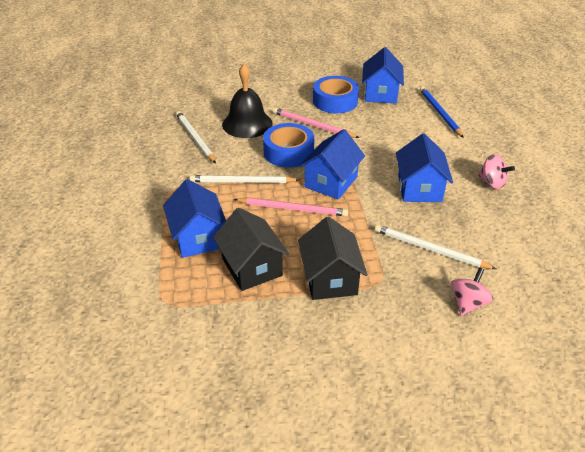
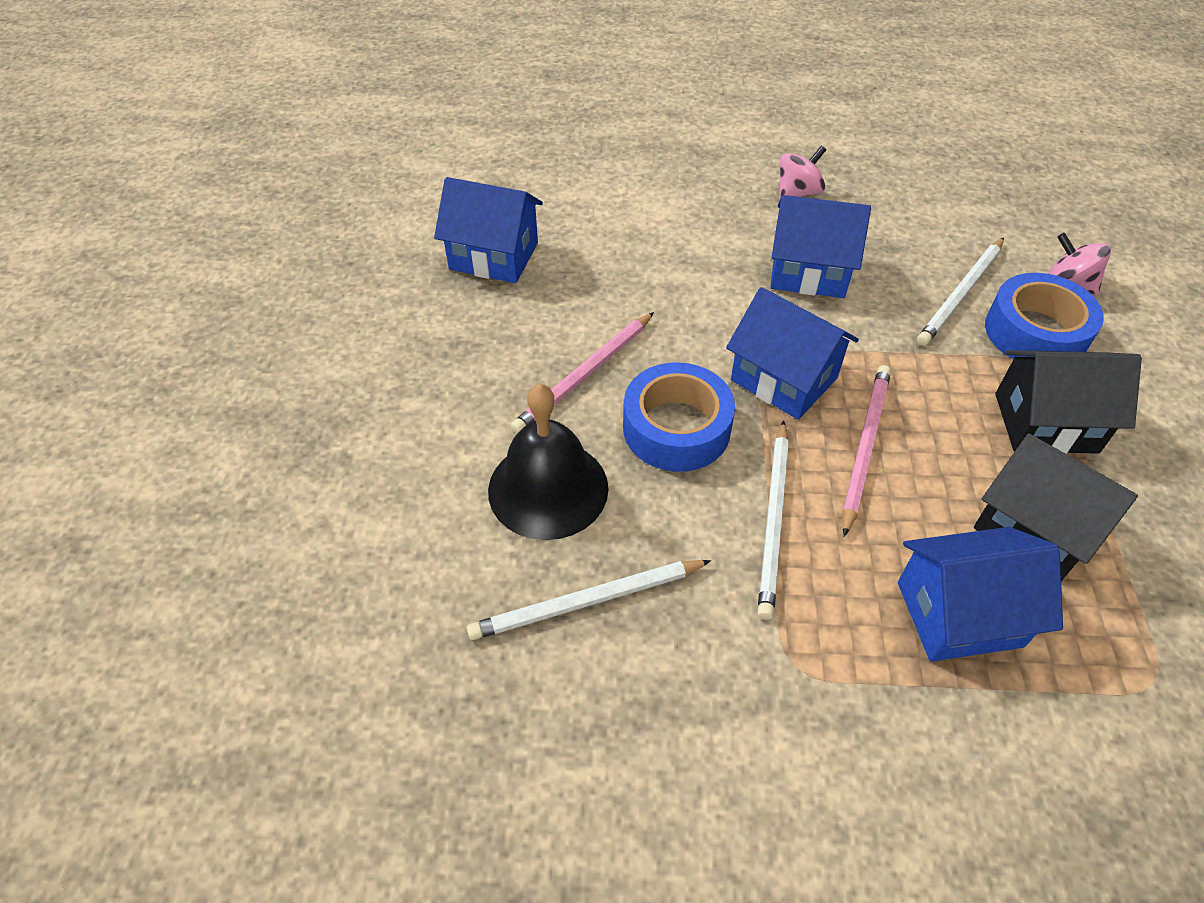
camera: 80 degrees left, 10 degrees up
(252, 267) = (1034, 529): black house -> black house turned 60 degrees clockwise
(335, 101) = (500, 326): blue tape -> blue tape (1035, 332)
(439, 113) = (587, 198): blue pencil -> none

